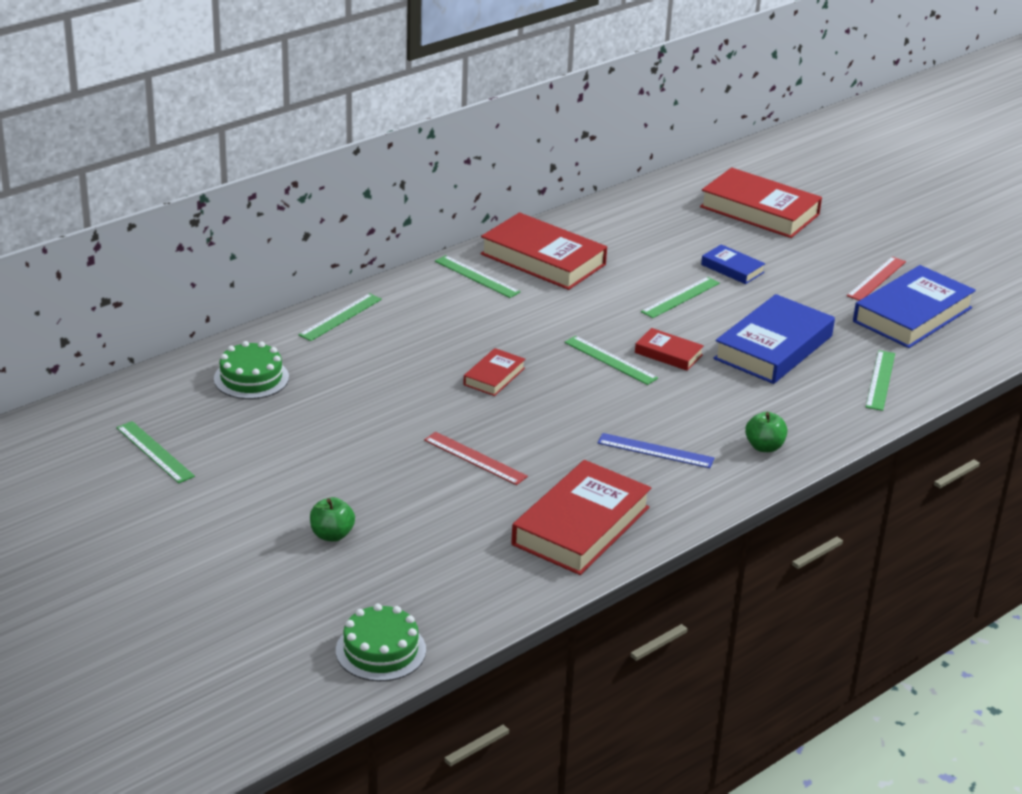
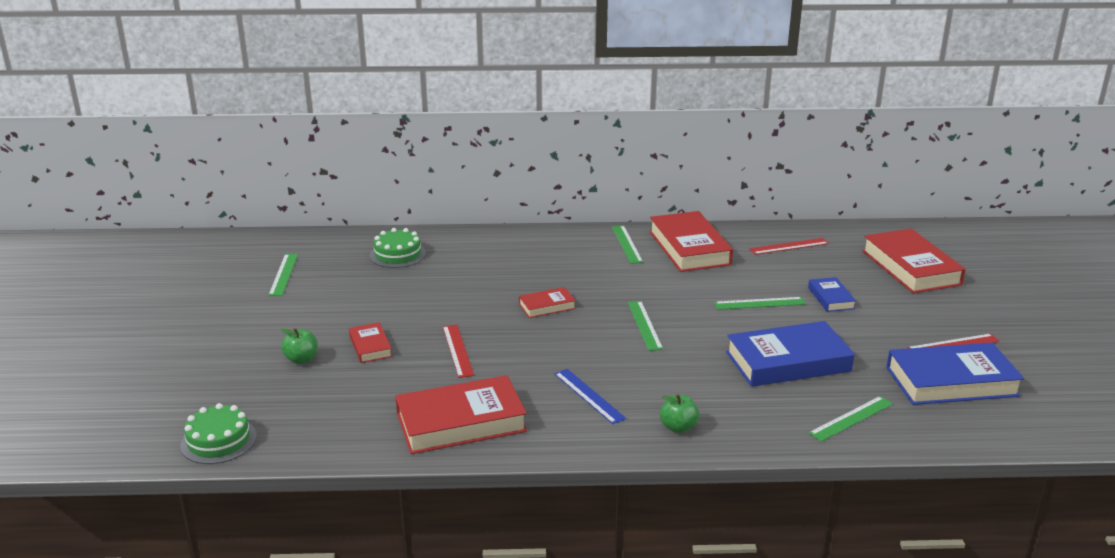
camera: 40 degrees right, 5 degrees down
(340, 317) = (502, 239): green ruler -> none
(631, 224) = (789, 246): none -> red ruler
(668, 354) = (695, 336): red book -> red book (370, 346)

